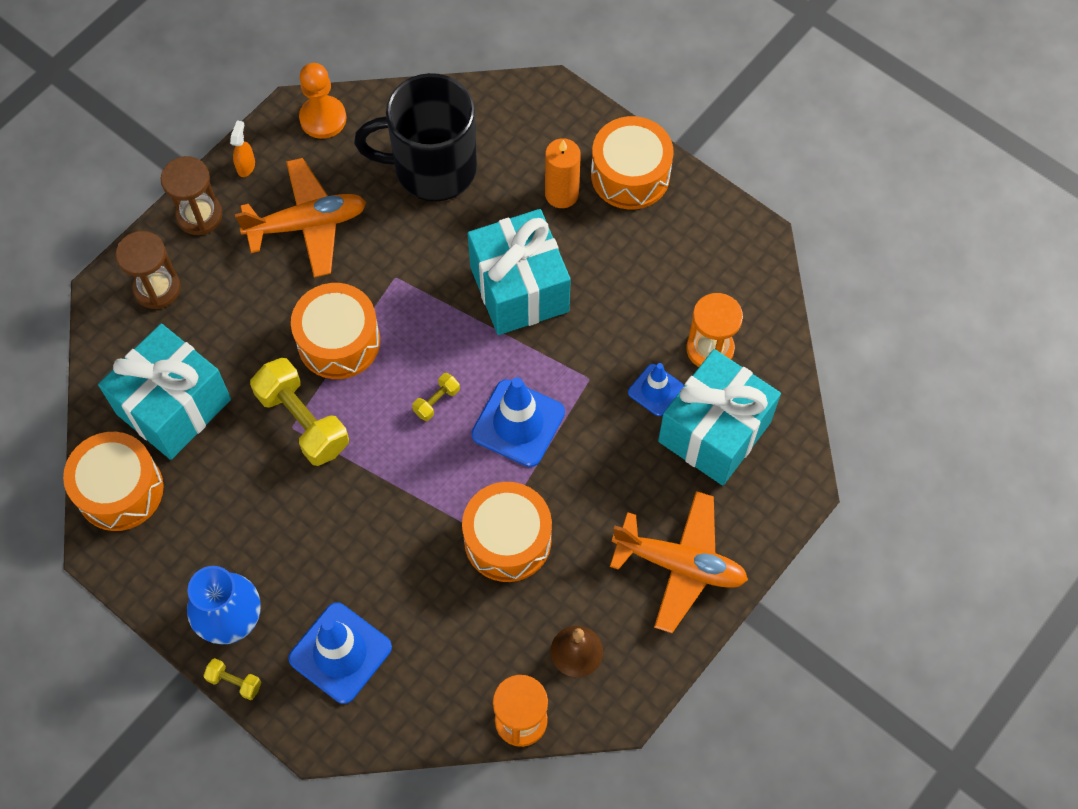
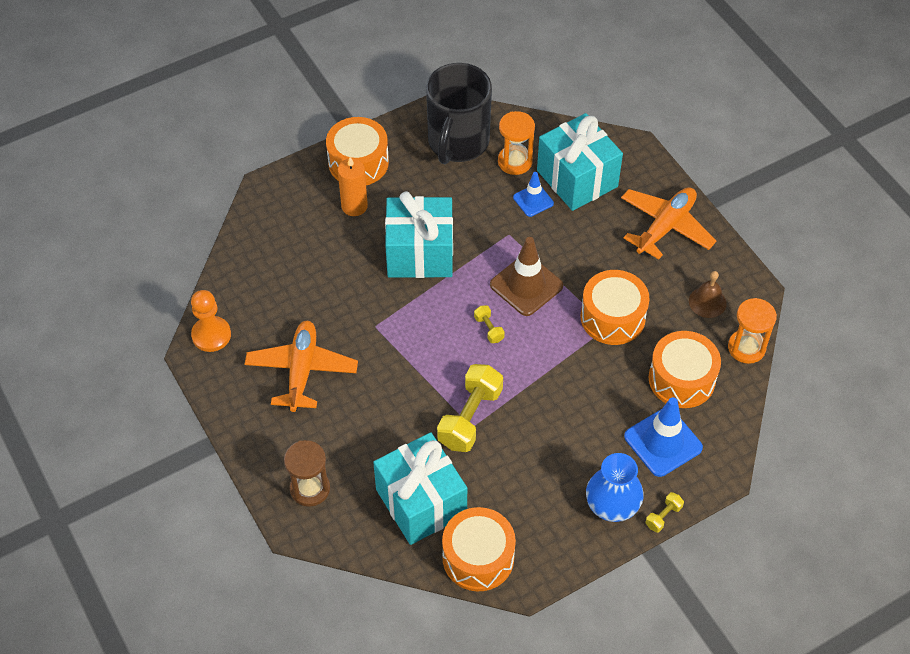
camera: 70 degrees left, 10 degrees down
(199, 215) = (257, 442): brown hourglass -> none
(246, 166) = (227, 398): orange spray bottle -> none
(303, 421) = (470, 417): yellow dumbbell -> yellow dumbbell turned 45 degrees counterclockwise
(338, 341) = (413, 377): orange drum -> orange drum (681, 379)
(432, 168) = (293, 277): black mug -> black mug (457, 142)
(518, 423) = (526, 285): blue traffic cone -> brown traffic cone

